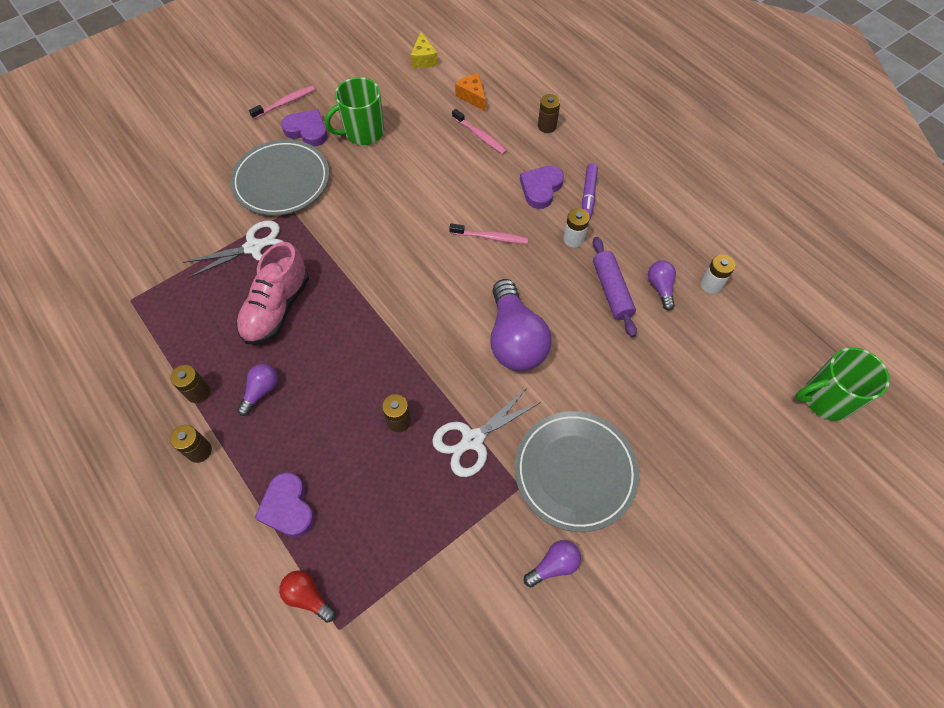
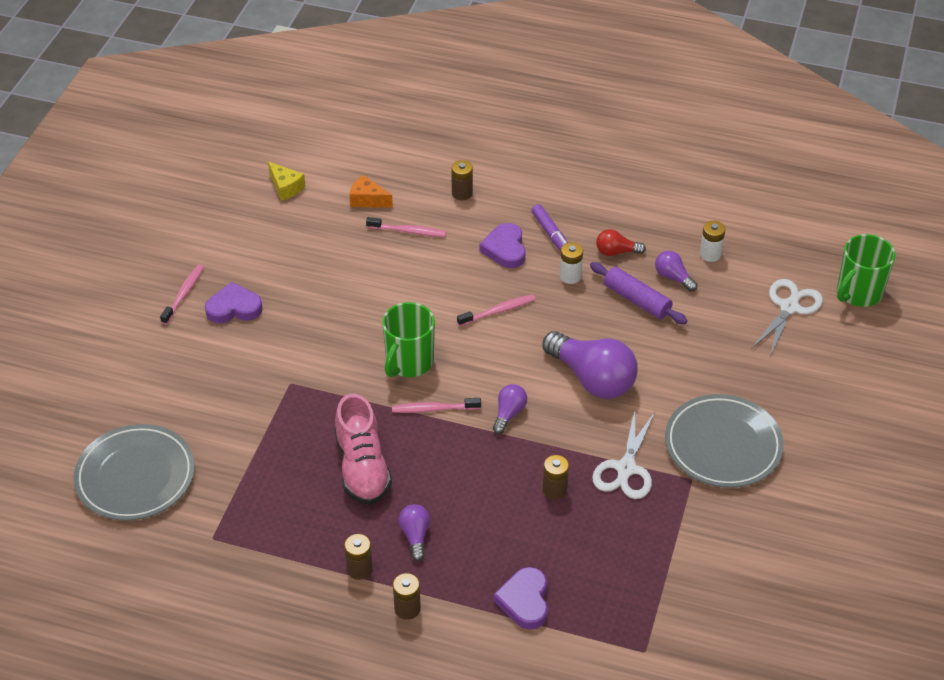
camera: 35 degrees left, 15 degrees down
(254, 247) = (288, 432): white scissors -> white scissors (789, 307)
(281, 181) = (255, 364): grey plate -> grey plate (135, 476)
(288, 507) = (524, 601): purple heart -> purple heart turned 60 degrees clockwise
(308, 596) = (600, 646): red light bulb -> red light bulb (616, 252)
(363, 133) = (292, 282): green mug -> green mug (409, 362)
(370, 291) = (434, 409): none -> pink toothbrush
(554, 565) = (762, 514): purple light bulb -> purple light bulb (509, 414)

